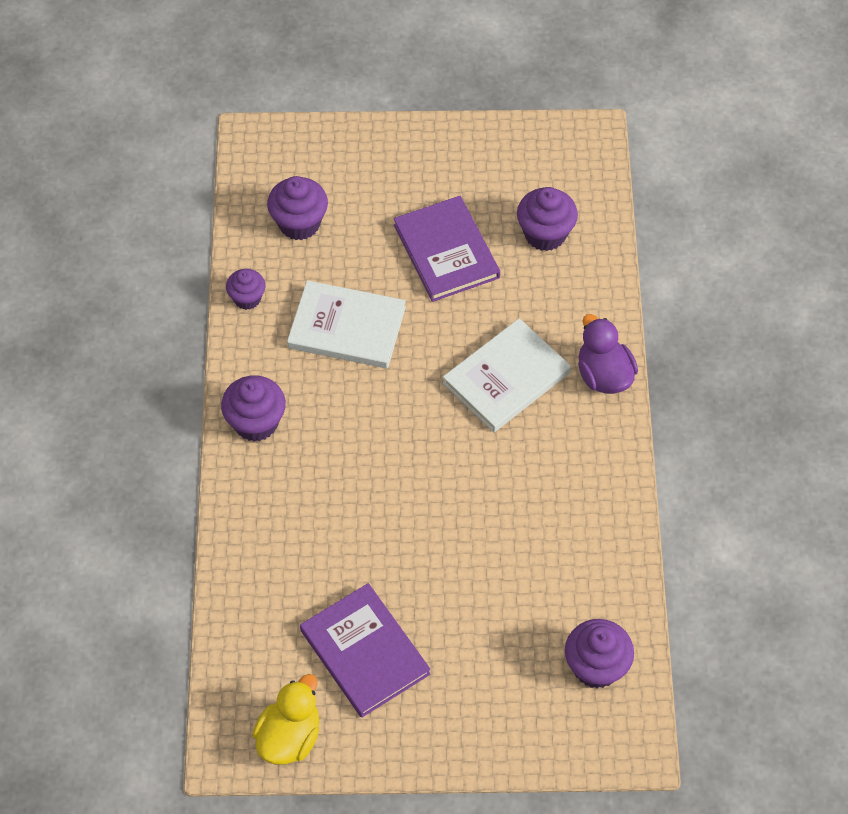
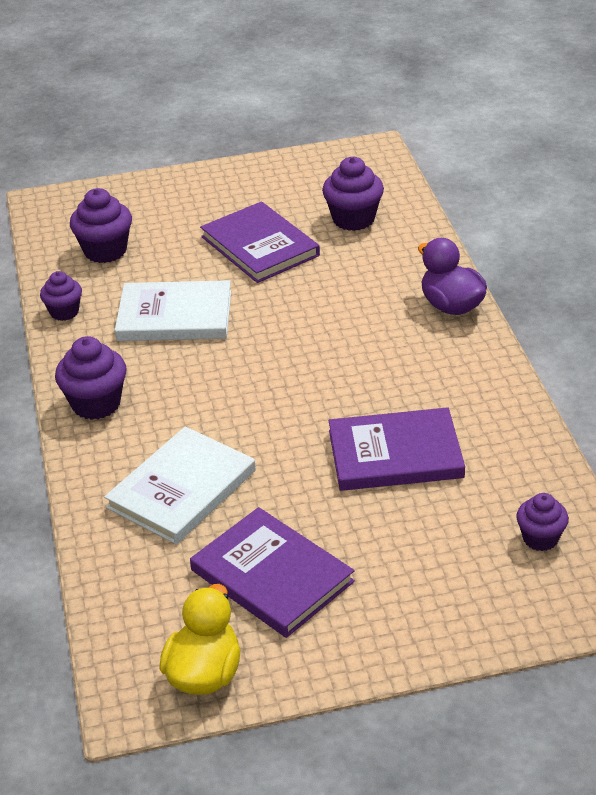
camera: 10 degrees left, 20 degrees down
(501, 544) = (395, 454): none -> purple book
(506, 378) = (352, 325): white book -> white book (181, 489)
(596, 667) = (540, 538): purple cupcake -> purple cupcake, size x0.64

